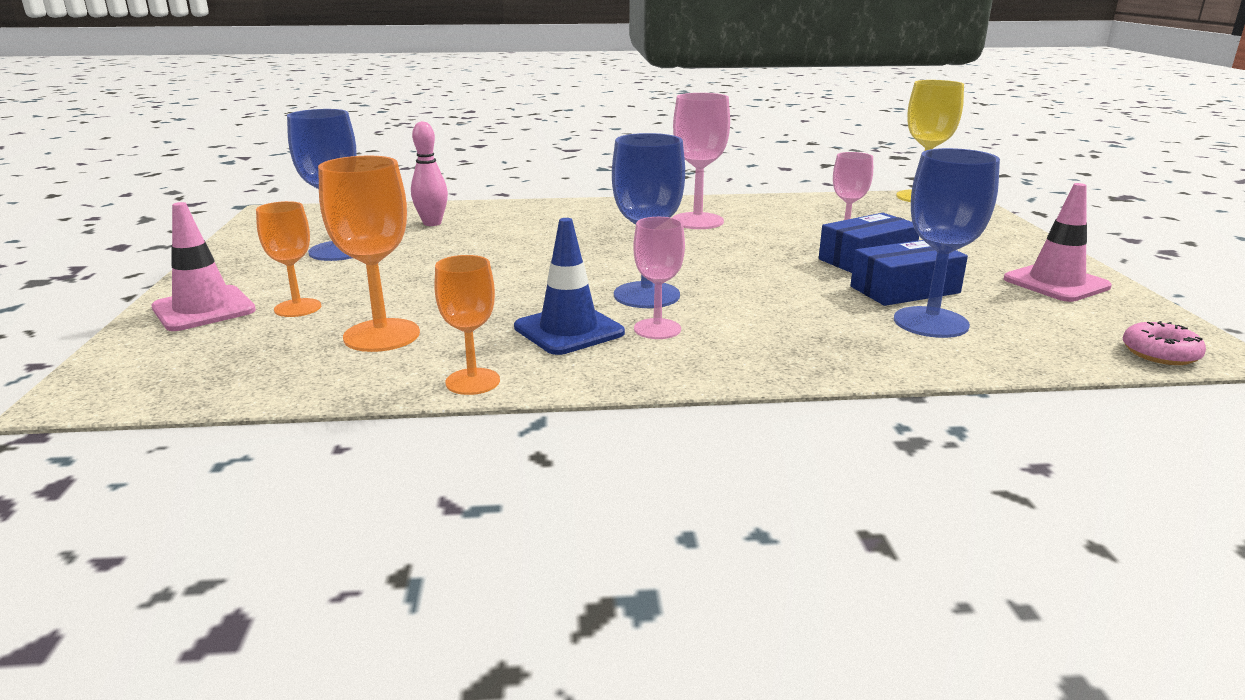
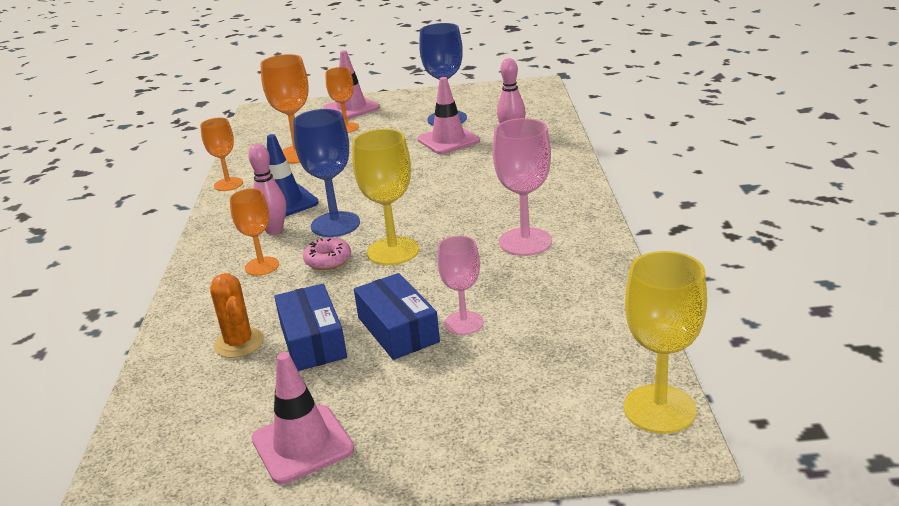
camera: 95 degrees right, 5 degrees up
(418, 249) = (448, 140): none -> pink traffic cone
(657, 329) = (274, 230): pink goblet -> pink bowling pin
(716, 266) = (393, 251): none -> yellow goblet
(758, 327) = (262, 266): none -> orange goblet
(930, 322) = (239, 343): blue goblet -> orange cactus
(1160, 353) = (125, 457): pink donut -> pink donut (328, 260)

